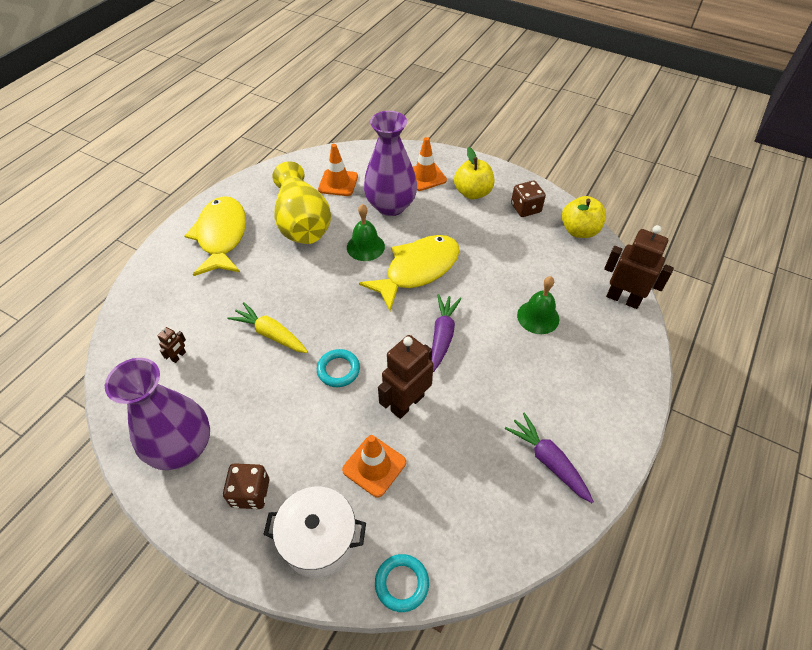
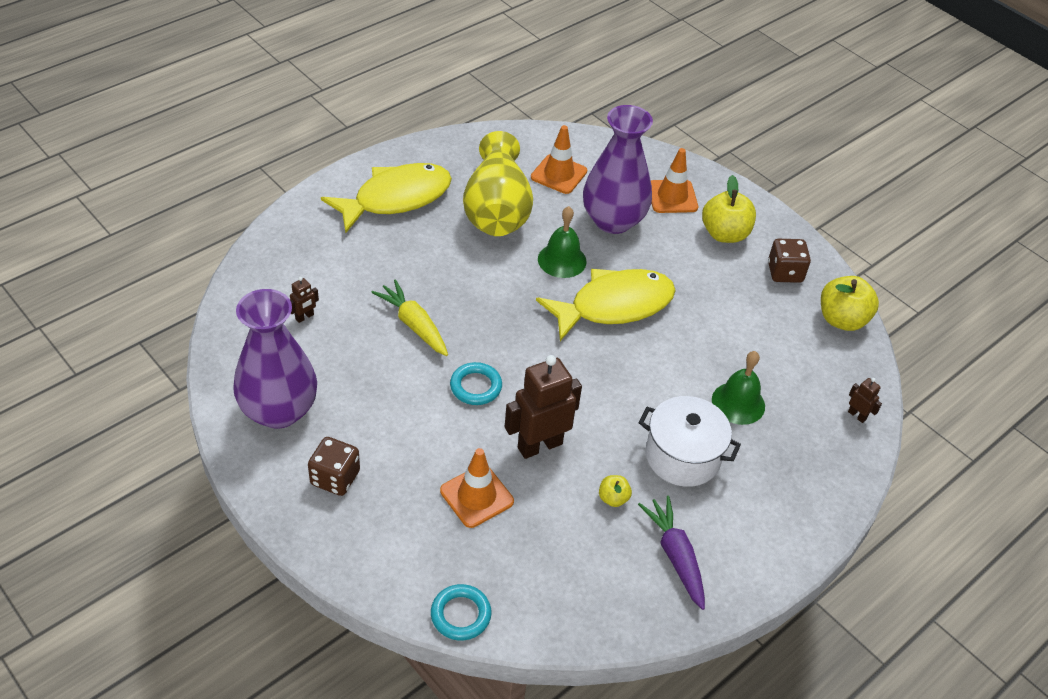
camera: 15 degrees right, 5 degrees down
(222, 236) = (396, 198): yellow fish -> yellow fish turned 45 degrees clockwise
(319, 540) = (391, 546): white pot -> white pot (682, 456)
(442, 335) = (612, 387): purple carrot -> none
(481, 428) = (613, 498): none -> yellow apple
(623, 299) = (857, 415): brown robot -> brown robot, size x0.45

